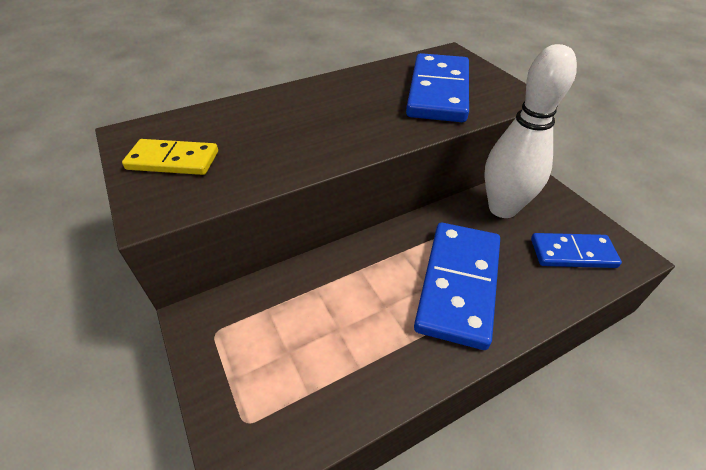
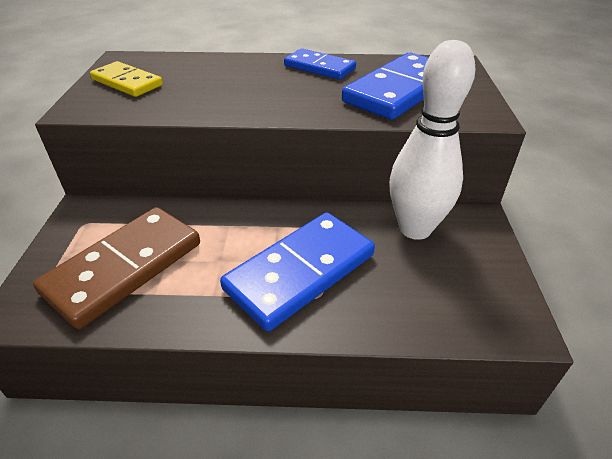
camera: 30 degrees right, 5 degrees down
(307, 357) = (125, 268): none -> brown domino
(572, 253) = (450, 296): blue domino -> blue domino (319, 67)

